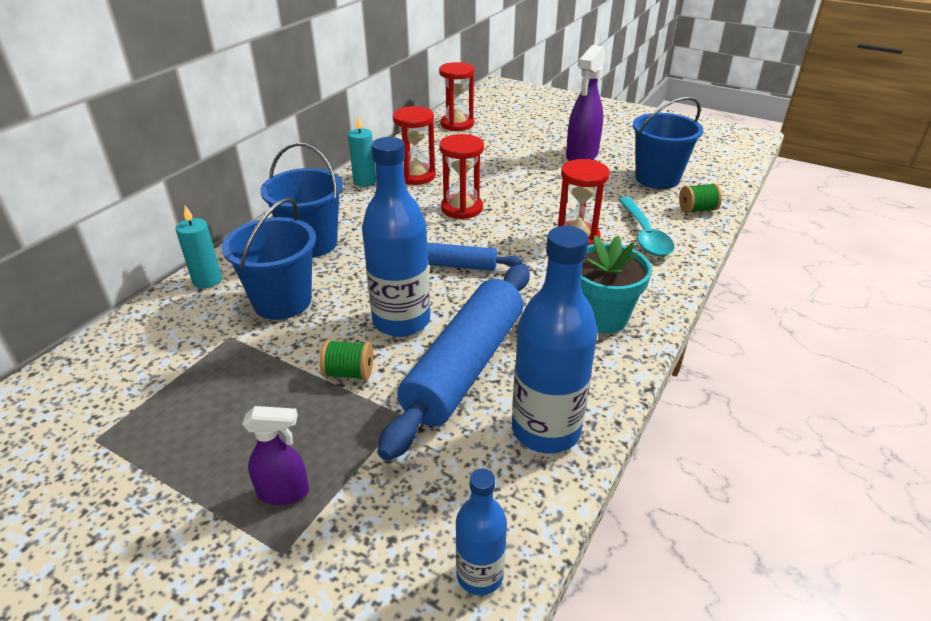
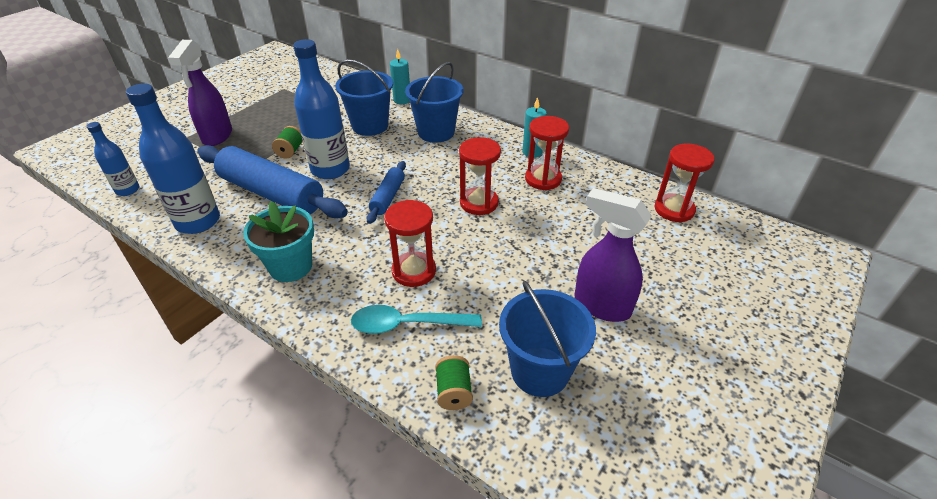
camera: 95 degrees right, 5 degrees up
(284, 492) = (217, 136): purple spray bottle -> purple spray bottle, size x1.70

